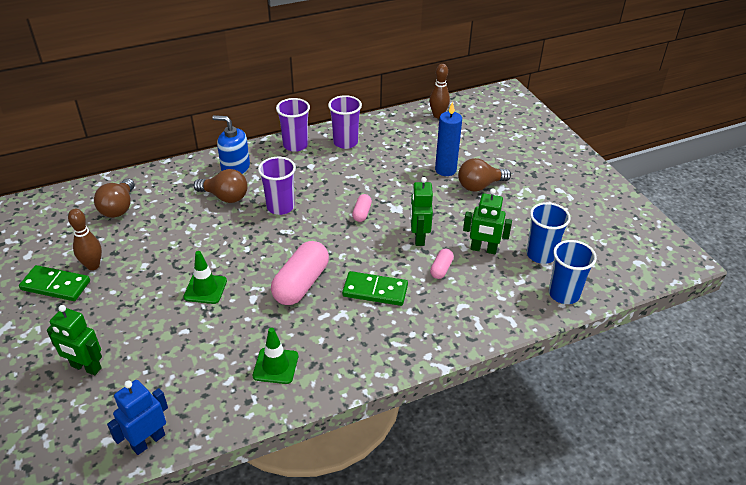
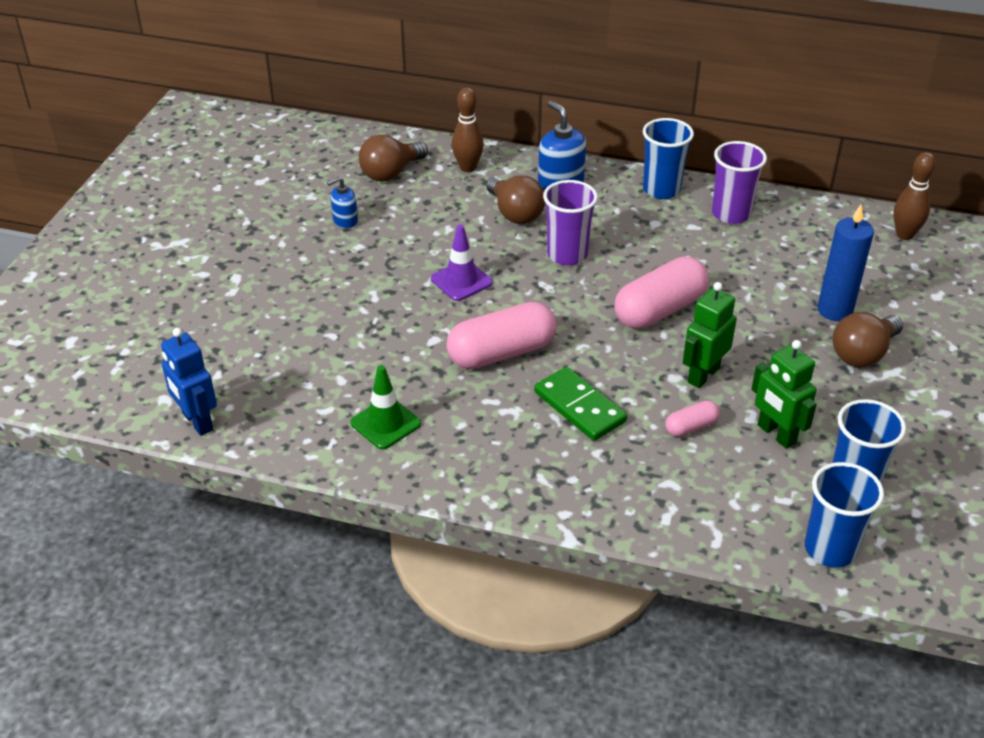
camera: 40 degrees right, 0 degrees up
(55, 285) = (257, 224): green domino -> none
(86, 367) = (210, 319): green robot -> none
(93, 265) = (309, 222): brown bowling pin -> brown bowling pin (468, 168)
(118, 253) = (345, 221): none -> blue soap dispenser
(148, 441) = (197, 422): blue robot -> blue robot turned 120 degrees counterclockwise
(205, 289) = (394, 303): green traffic cone -> none
(233, 253) = (461, 281): none -> purple traffic cone
(295, 145) = (661, 189): purple cup -> blue cup
(362, 213) = (659, 310): pink capsule -> pink capsule, size x2.06
(479, 186) = (863, 354): brown light bulb -> brown light bulb turned 60 degrees counterclockwise

